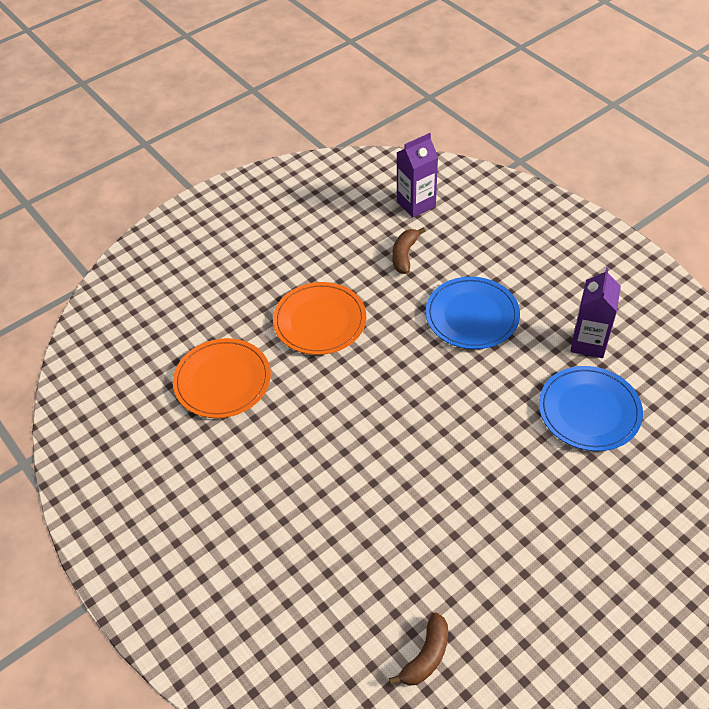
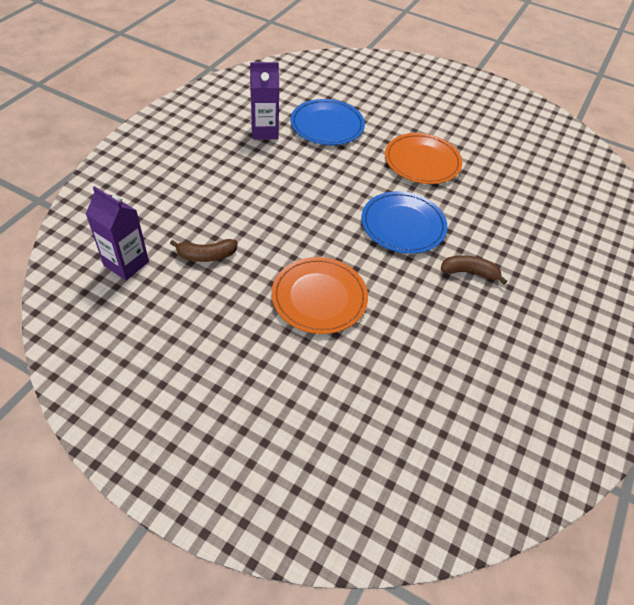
camera: 120 degrees left, 0 degrees up
(222, 381) = (428, 351): orange plate -> orange plate (422, 161)
(426, 656) = (548, 169): brown banana -> brown banana (469, 272)
(472, 316) = (265, 196): blue plate -> blue plate (403, 225)

